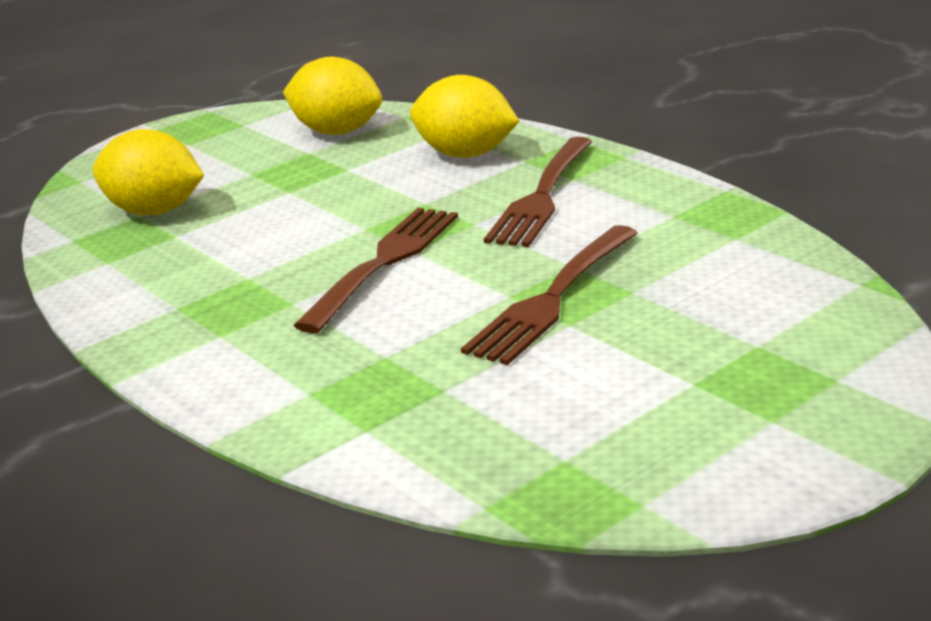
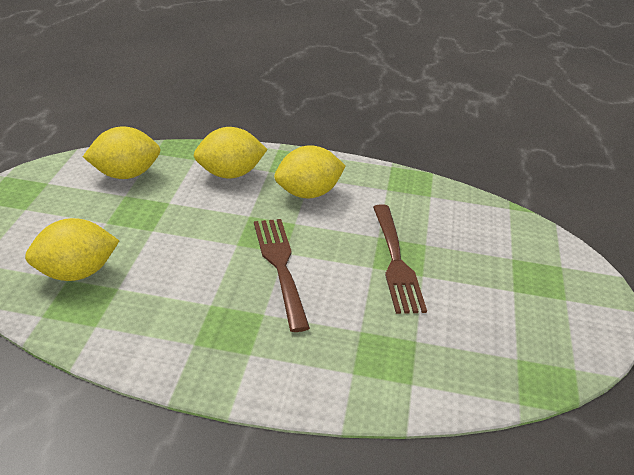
camera: 45 degrees left, 10 degrees up
(542, 195) = (308, 193): brown fork -> yellow lemon

